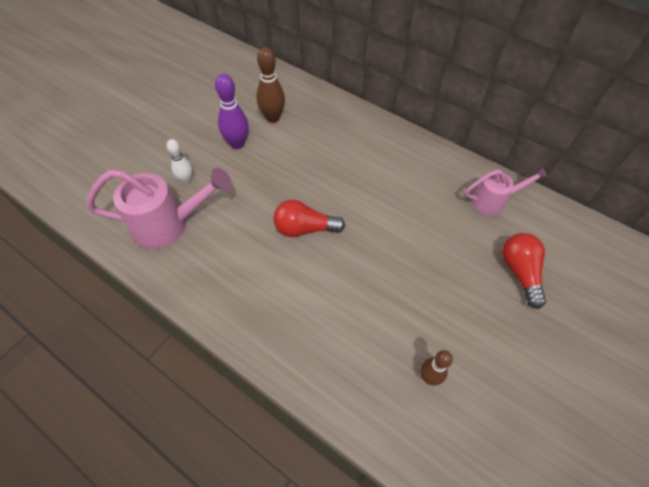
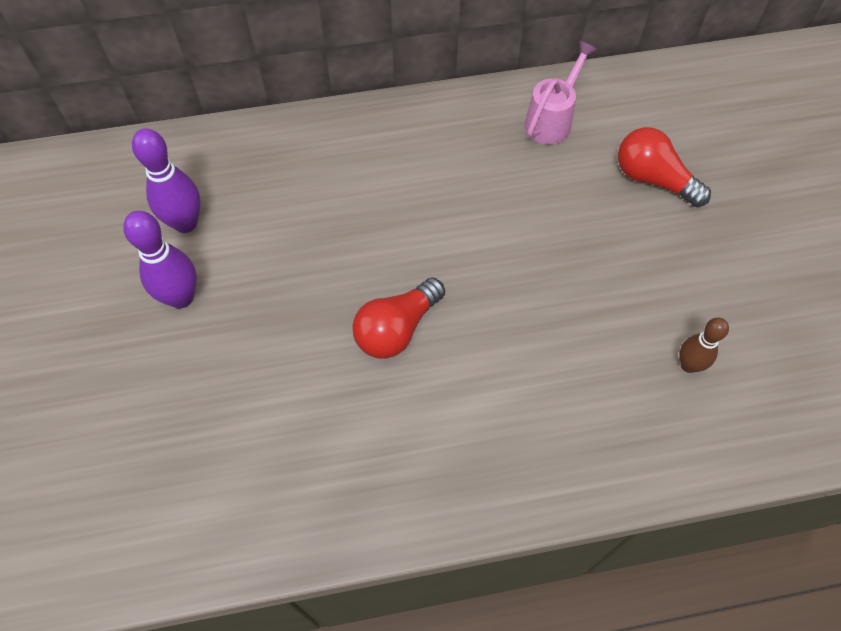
camera: 45 degrees left, 5 degrees up
(170, 225) = (227, 478): pink watering can -> none
(186, 180) = (174, 404): white bowling pin -> none
(273, 118) = (185, 223): brown bowling pin -> purple bowling pin

